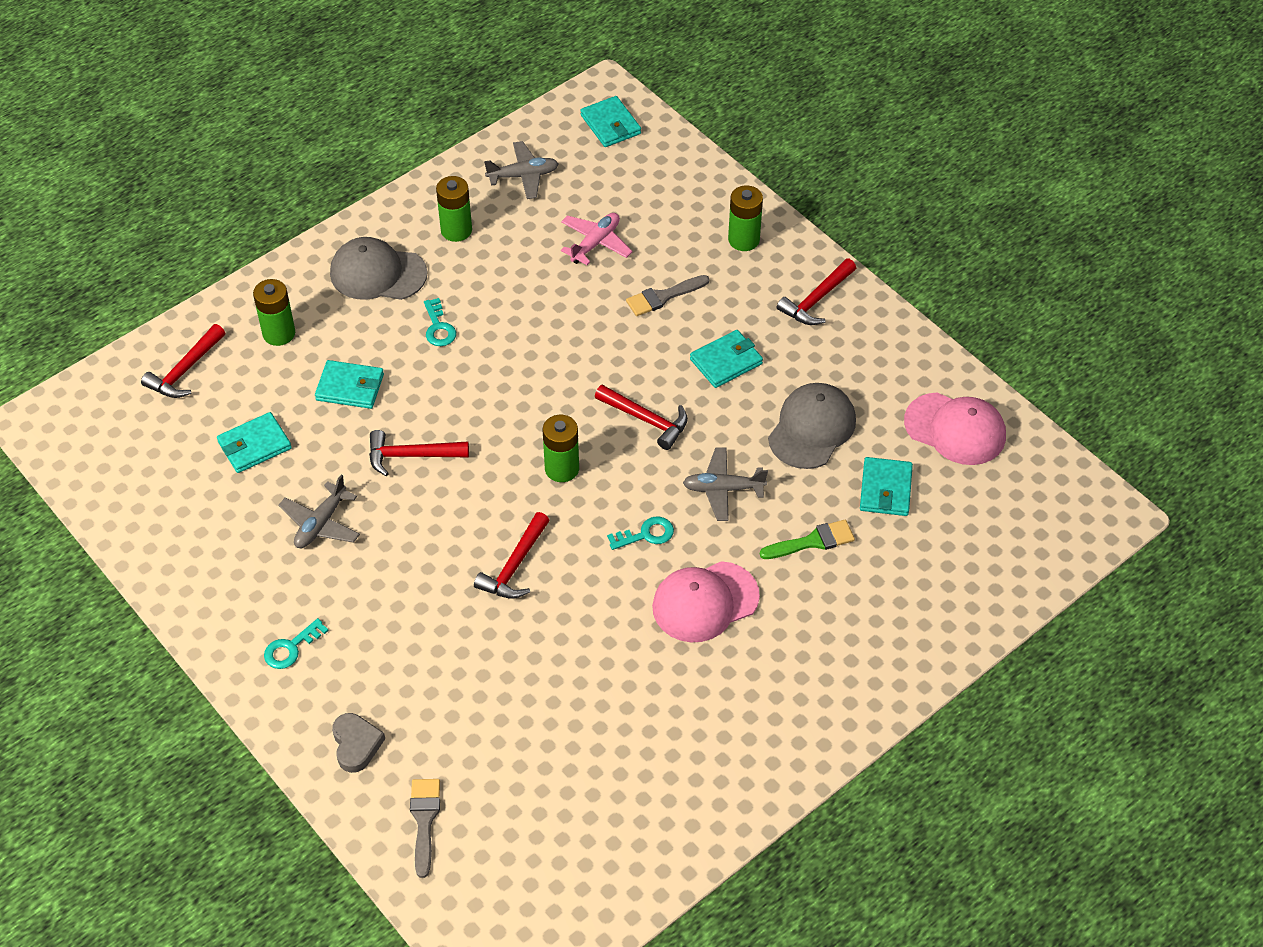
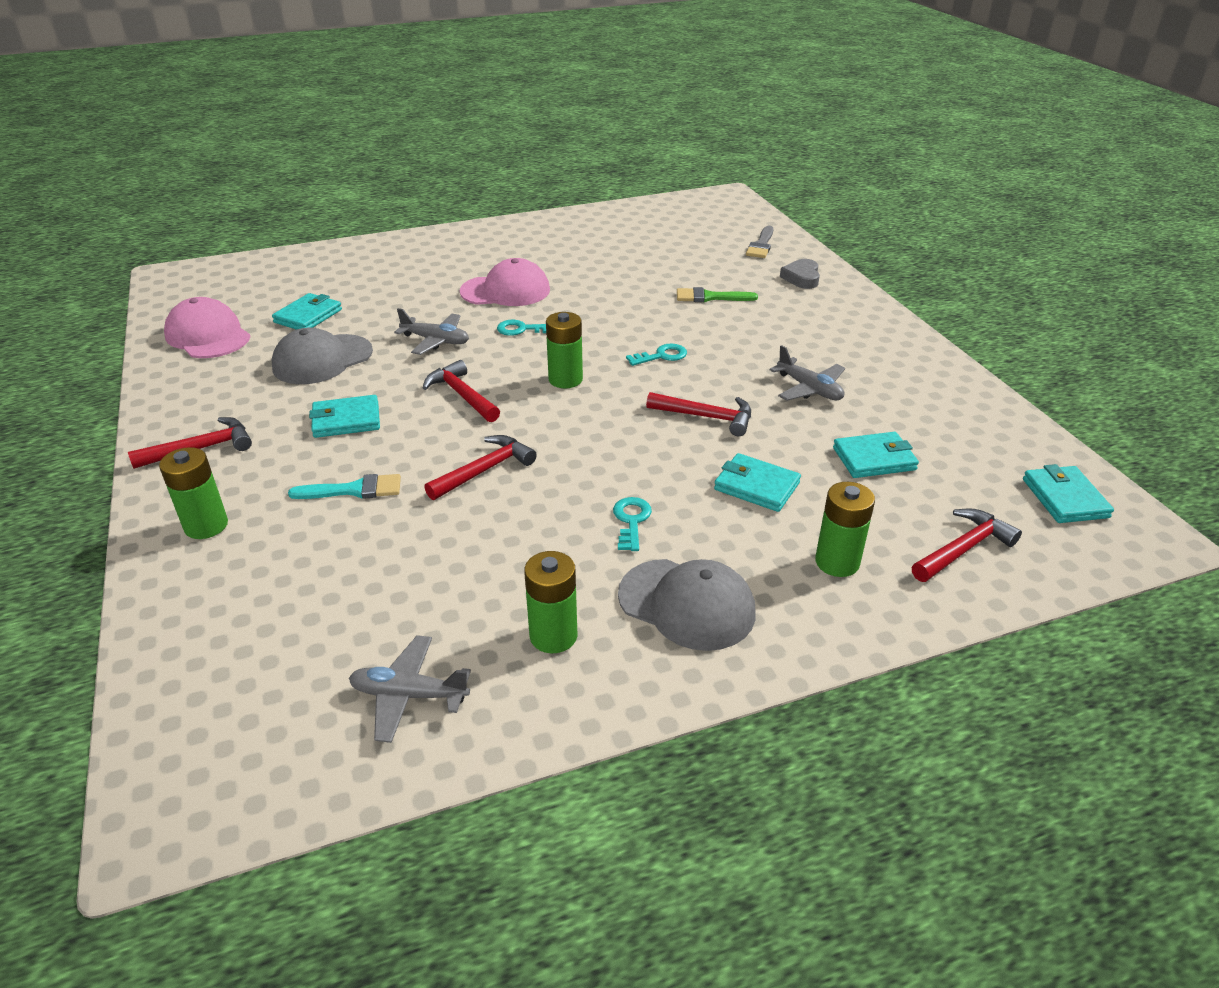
camera: 160 degrees left, 15 degrees down
(291, 648) = (847, 326): turquoise key -> turquoise key (661, 356)
(321, 523) = (809, 389): grey plane -> grey plane turned 90 degrees clockwise
(515, 566) = (642, 333): red hammer -> red hammer (485, 470)
(595, 243) = (381, 568): pink plane -> none
(610, 124) = (210, 749): turquoise wallet -> turquoise wallet (1064, 498)
(663, 297) = (354, 490): grey brush -> turquoise brush
(812, 541) = (396, 302): green brush -> green brush (710, 297)

